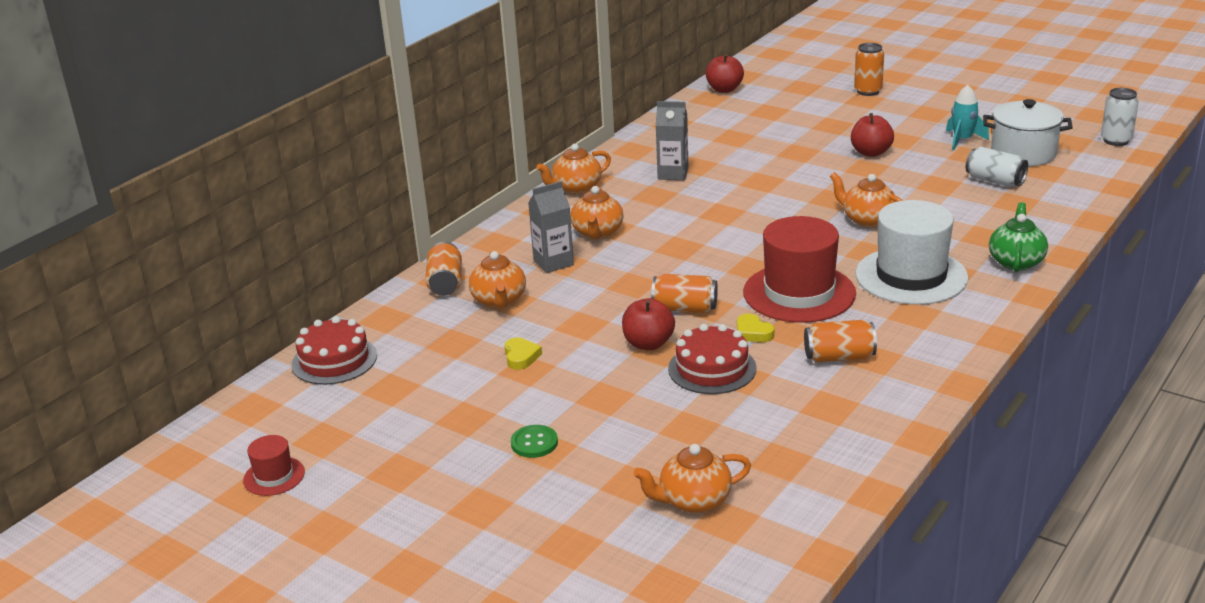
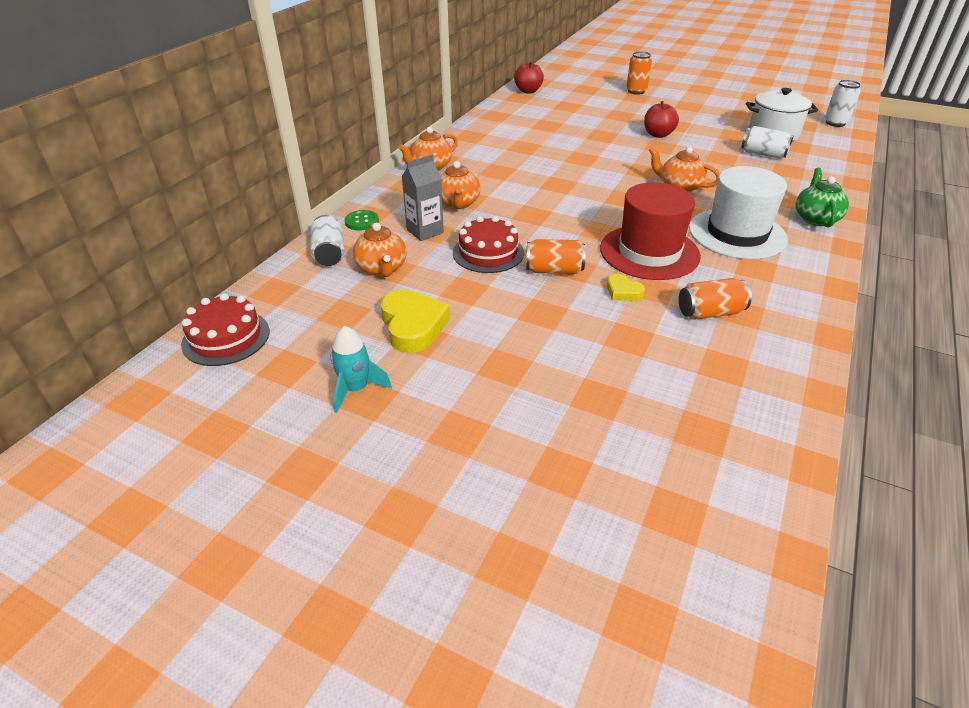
camera: 10 degrees left, 10 degrees up
(274, 476) = (160, 487): red hat -> none
(445, 283) = (329, 254): orange can -> white can
(521, 357) = (413, 325): yellow heart -> yellow heart, size x1.89
(534, 443) = (445, 425): green button -> green button (362, 221)
(648, 344) = (531, 307): red apple -> none
(673, 174) = (507, 153): grey carton -> none
(694, 501) = (632, 489): orange teapot -> none
(712, 368) = (598, 330): red cake -> red cake (488, 253)
(962, 140) = (723, 124): turquoise rocket -> turquoise rocket (356, 389)

